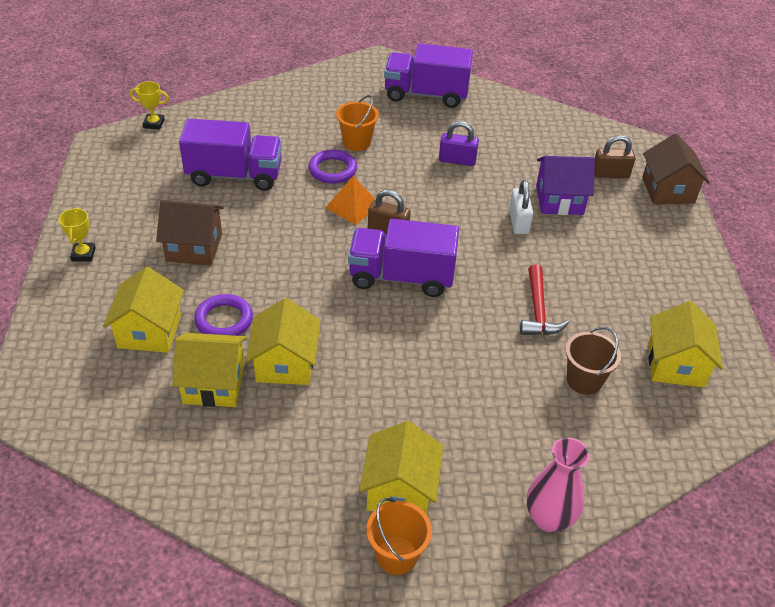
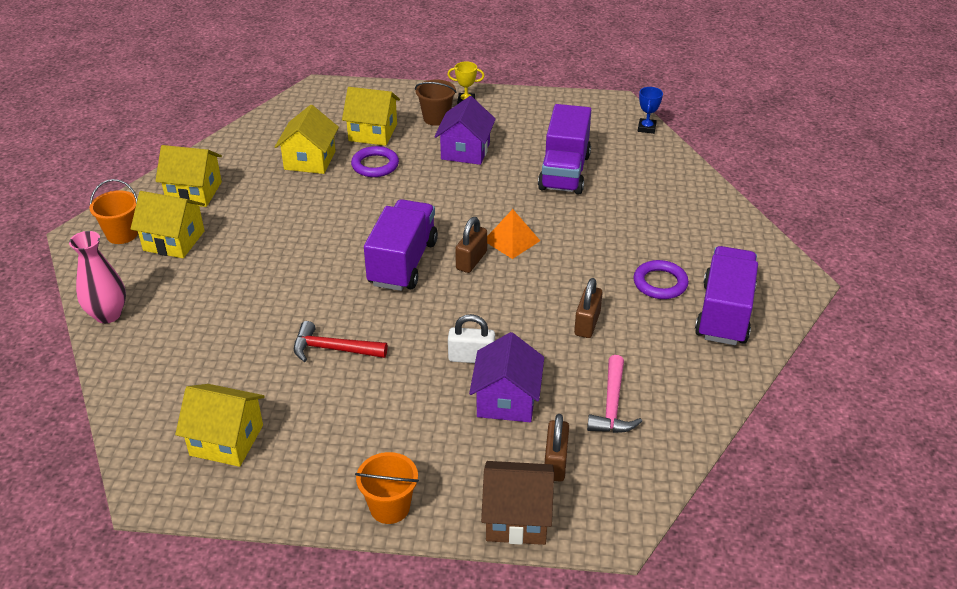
camera: 100 degrees right, 5 degrees down
(154, 124) = (646, 128): yellow trophy -> blue trophy
(194, 247) = (465, 151): brown house -> purple house
(285, 363) = (318, 193): yellow house -> yellow house (194, 192)
(332, 170) = (571, 231): purple ring -> purple ring (660, 283)
(356, 142) = (620, 250): orange bucket -> orange bucket (389, 507)
(457, 160) = (587, 323): purple padlock -> brown padlock
(543, 148) = (612, 405): none -> pink hammer
(584, 380) = (234, 365): brown bucket -> brown bucket (436, 118)

